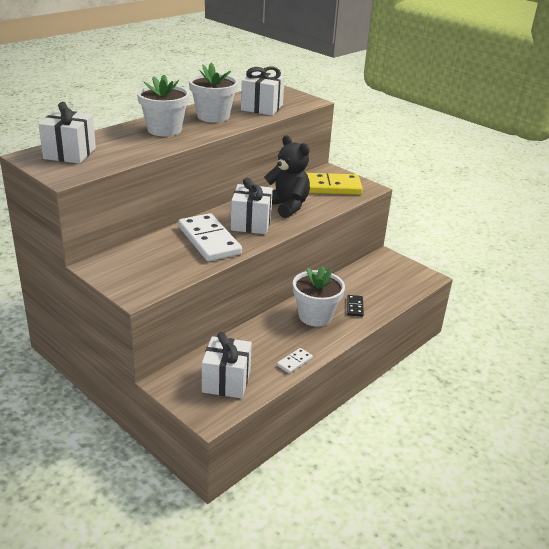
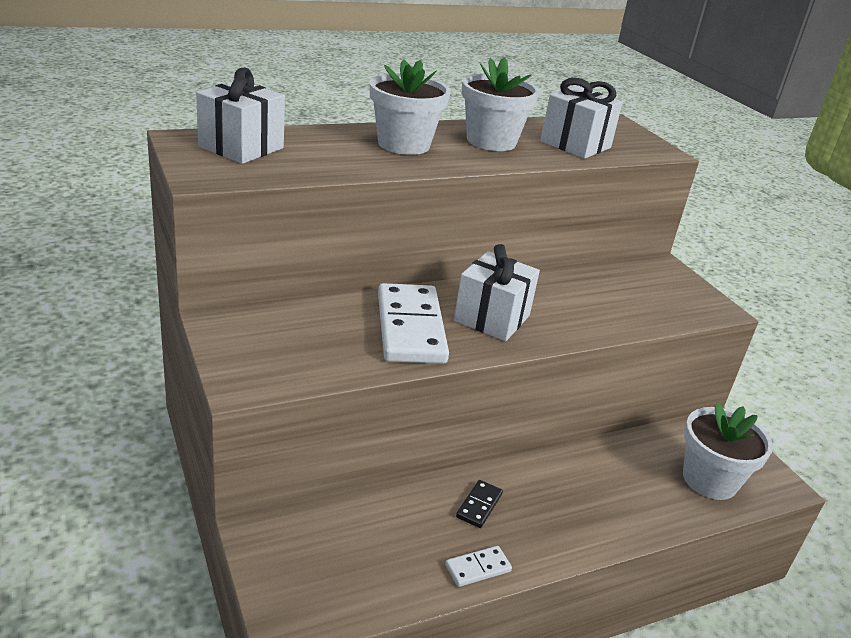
camera: 20 degrees right, 0 degrees up
(226, 381) = (350, 566): white gift -> none
(286, 206) = (564, 305): black teddy bear -> none
(315, 316) = (553, 495): white flower pot -> white flower pot (709, 480)
(327, 187) = (648, 291): yellow domino -> none
(354, 307) = (627, 500): black domino -> black domino (479, 505)

